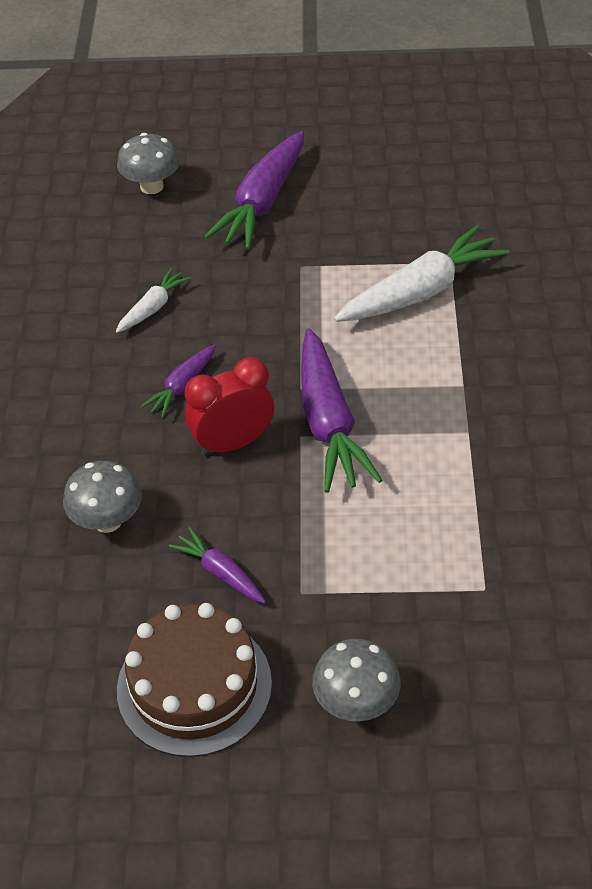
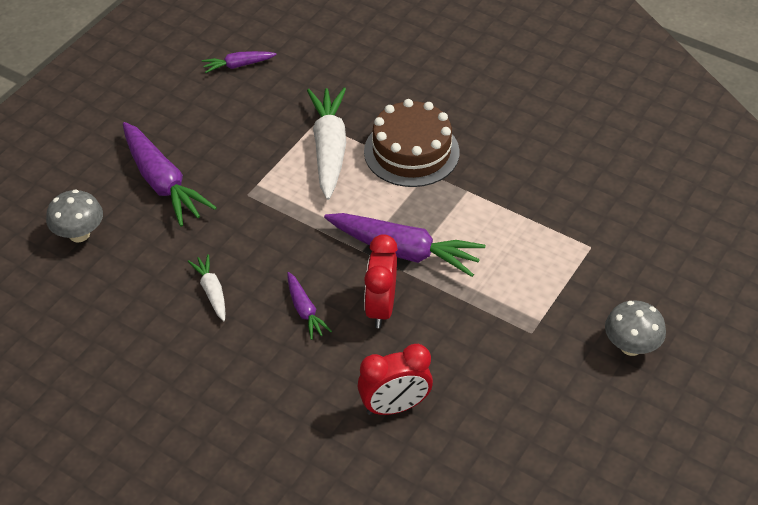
camera: 60 degrees left, 0 degrees up
(107, 520) = (394, 406): grey mushroom -> red clock
(194, 686) = (565, 420): brown cake -> brown cake (411, 152)
(220, 573) = (485, 365): purple carrot -> purple carrot (238, 65)

